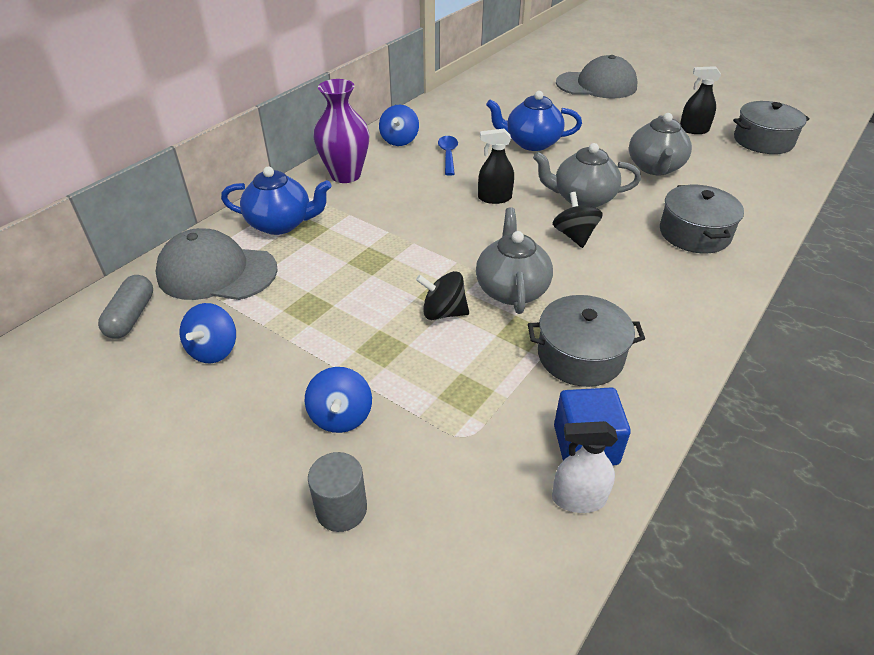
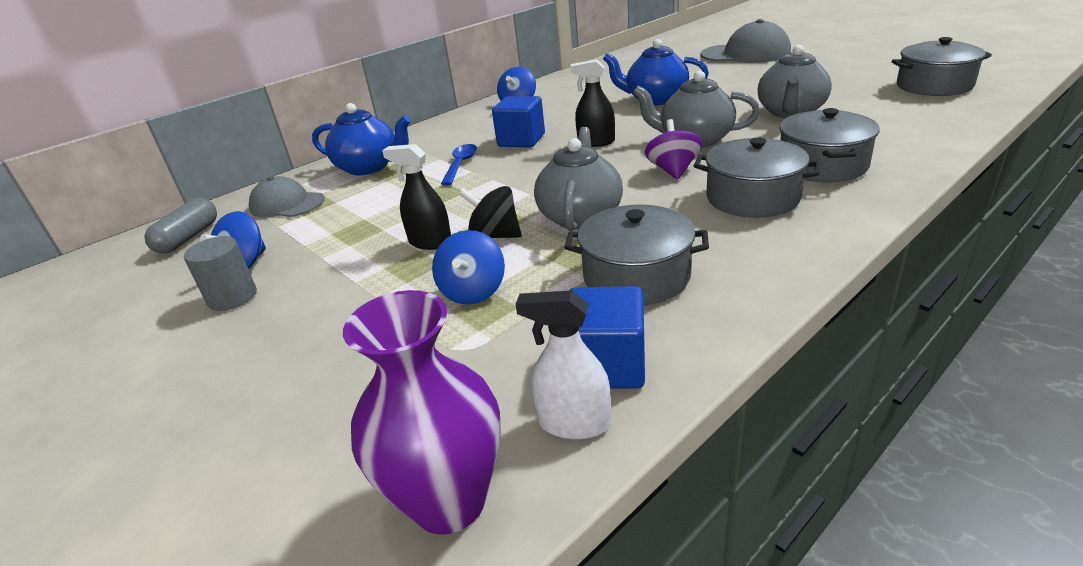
camera: 15 degrees right, 10 degrees down
(217, 272) = (287, 204): grey cap -> grey cap, size x0.63
(341, 416) = (335, 325): blue spinning top -> blue spinning top (473, 291)
(341, 509) = (285, 414): grey cylinder -> grey cylinder (232, 297)
(345, 175) = (452, 130): purple vase -> purple vase (449, 501)
(422, 192) = (521, 140): none -> blue cube
(448, 155) = (562, 112): blue spoon -> blue spoon (461, 164)
(574, 236) = (673, 170): black spinning top -> purple spinning top
(648, 269) = (752, 198): none -> grey pot
(693, 130) = (848, 81): black spray bottle -> black spray bottle (430, 242)

